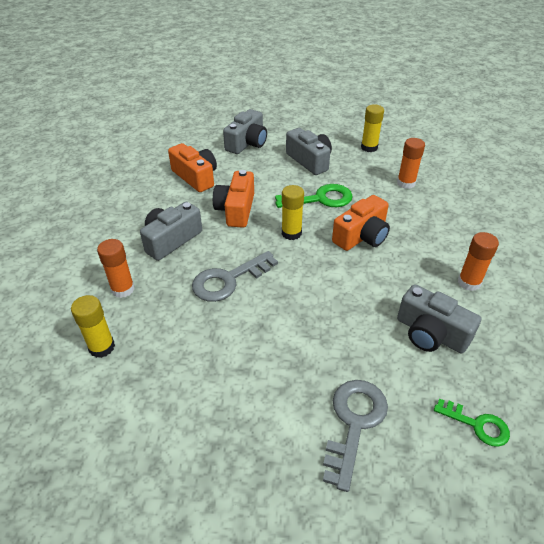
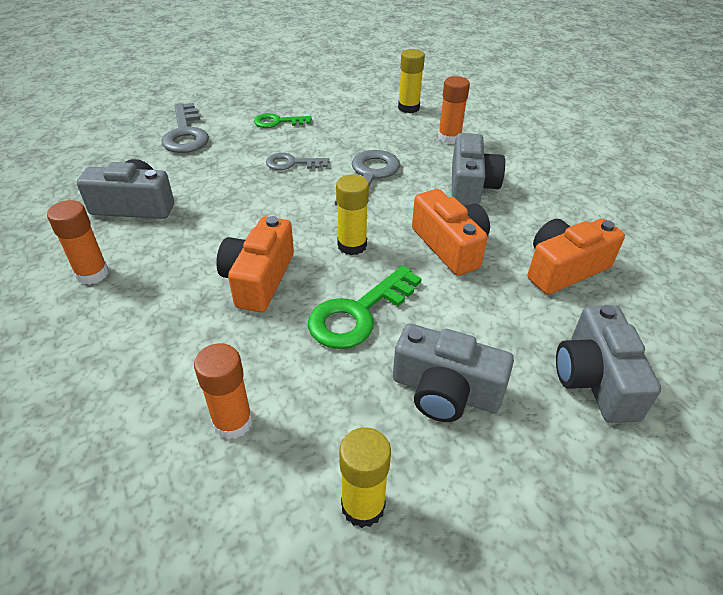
camera: 145 degrees right, 0 degrees up
(196, 177) = (564, 269): orange camera -> orange camera turned 135 degrees clockwise
(275, 322) = (292, 163): none -> grey key
(477, 424) = (84, 162): green key -> green key (278, 122)

